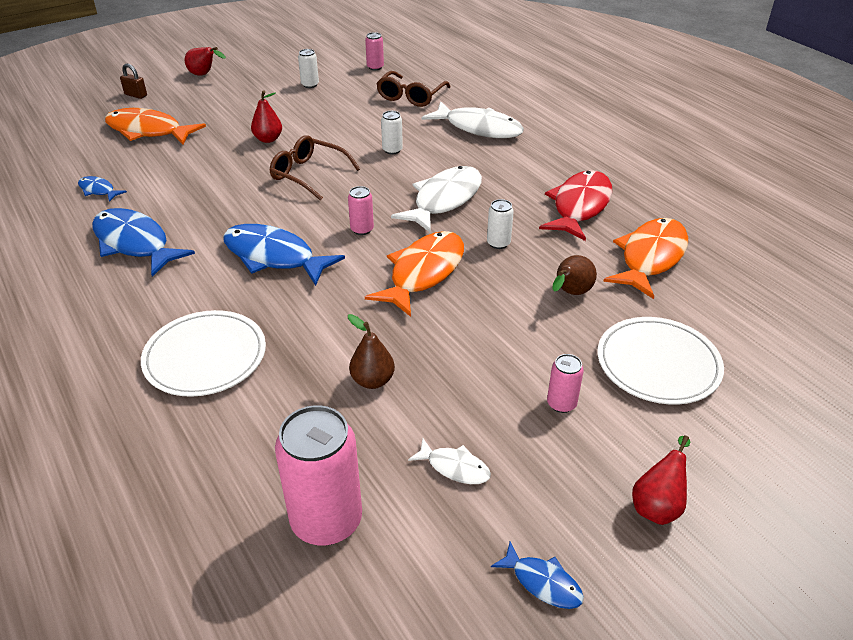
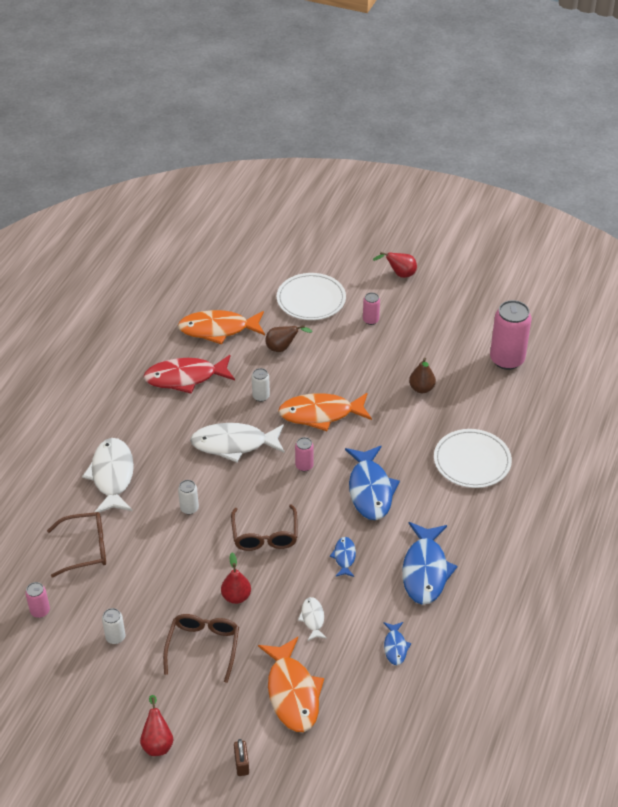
camera: 125 degrees left, 5 degrees up
(246, 112) = (203, 647): none -> brown glasses
(454, 467) = (442, 336): white fish -> white fish (312, 618)
(542, 582) = (467, 291): blue fish -> blue fish (344, 557)

